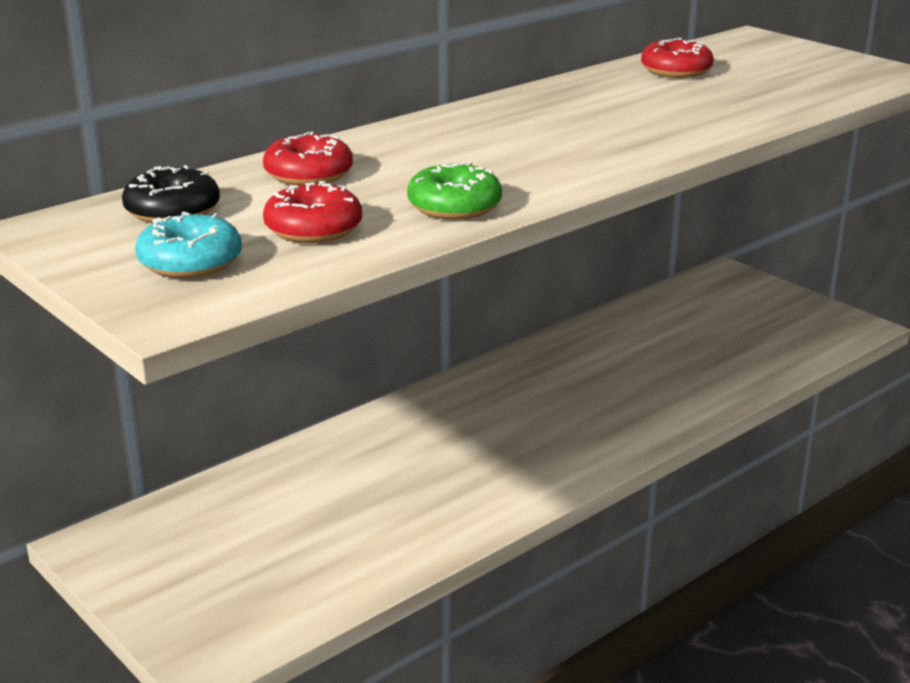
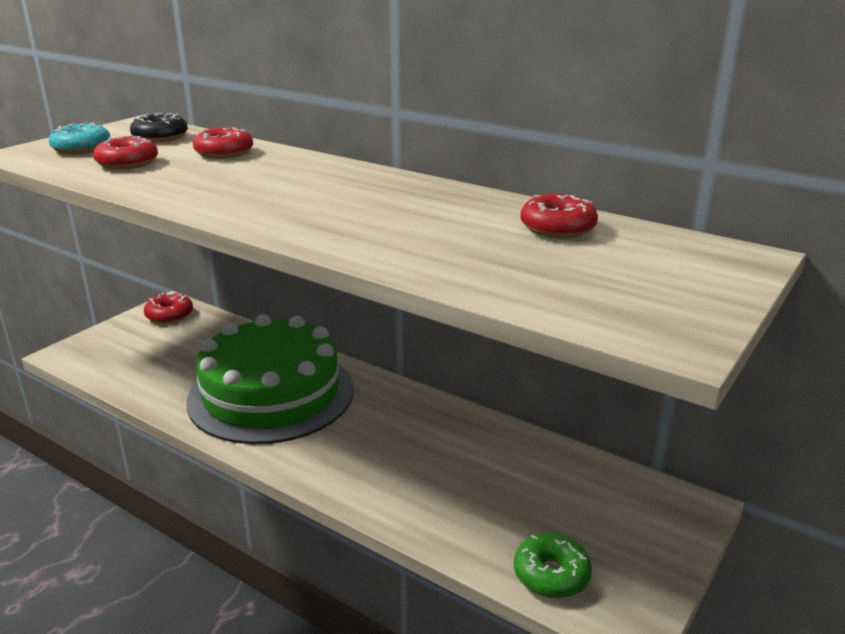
camera: 75 degrees right, 0 degrees up
(139, 543) = (169, 315): none -> red donut
(450, 458) = (271, 394): none -> green cake
(454, 207) = (163, 187): green donut -> green donut (551, 575)

